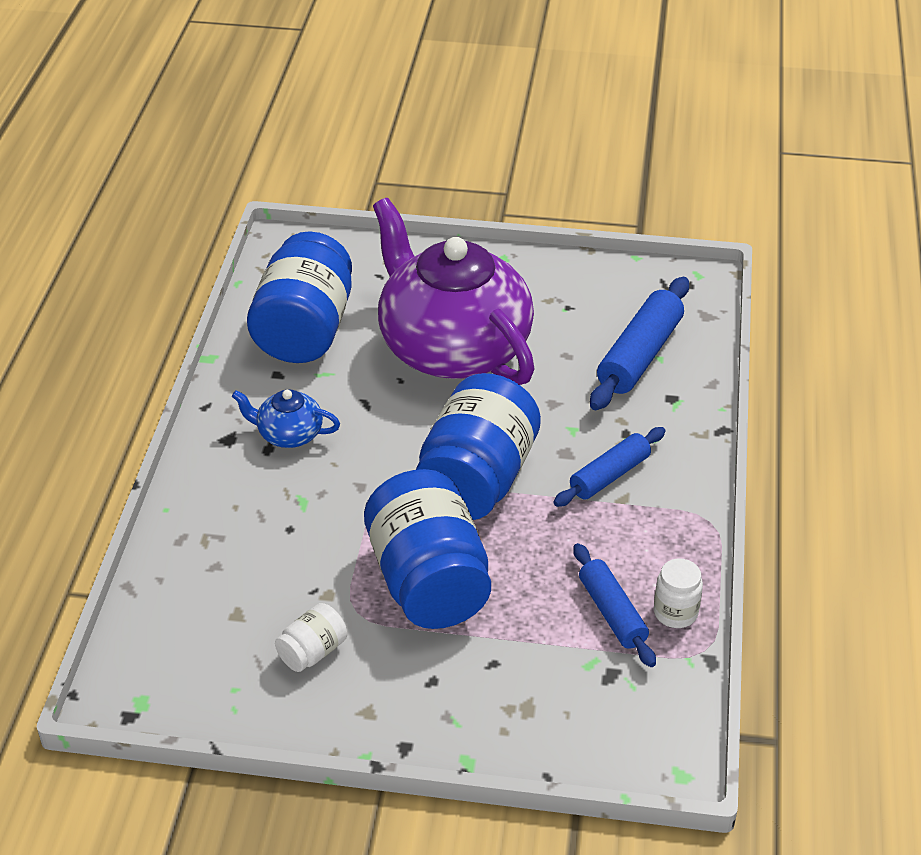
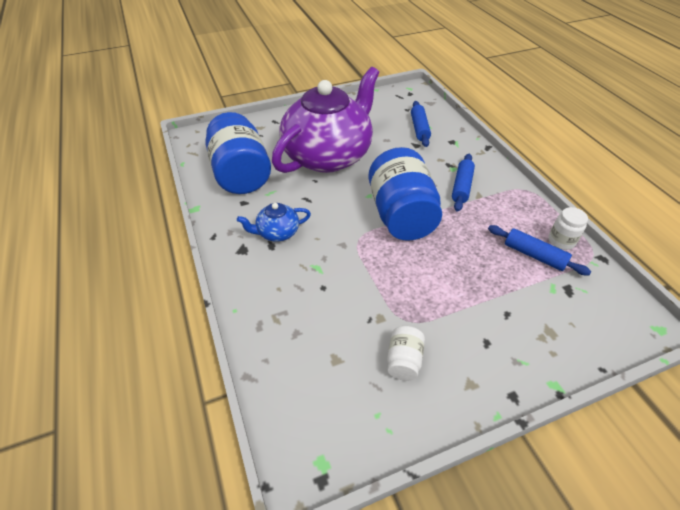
camera: 30 degrees left, 5 degrees up
(428, 581) = (428, 282): blue jar -> none
(452, 348) = (328, 155): purple teapot -> purple teapot turned 105 degrees clockwise
(640, 356) = (419, 128): blue rolling pin -> blue rolling pin, size x0.65

